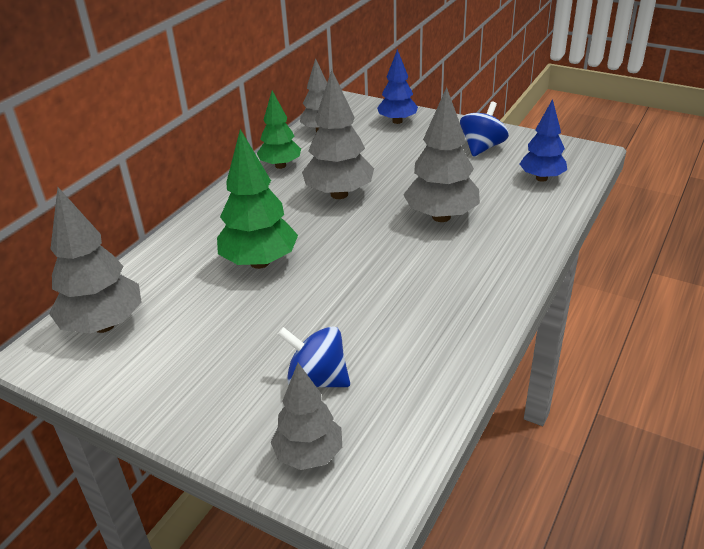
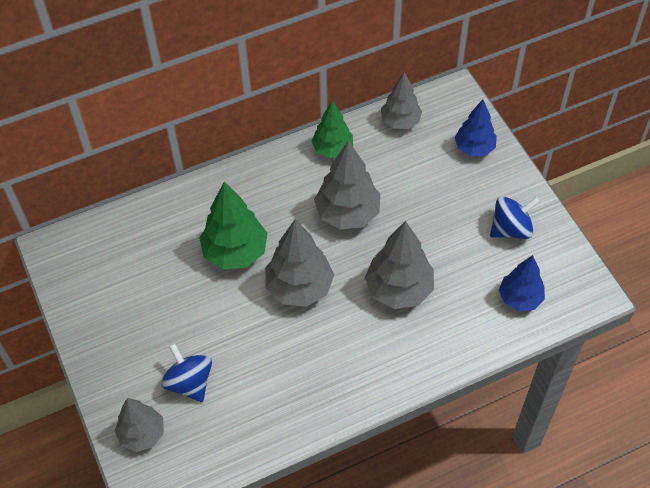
camera: 35 degrees right, 20 degrees up
(103, 325) = (102, 247): grey tree -> grey tree (299, 287)

